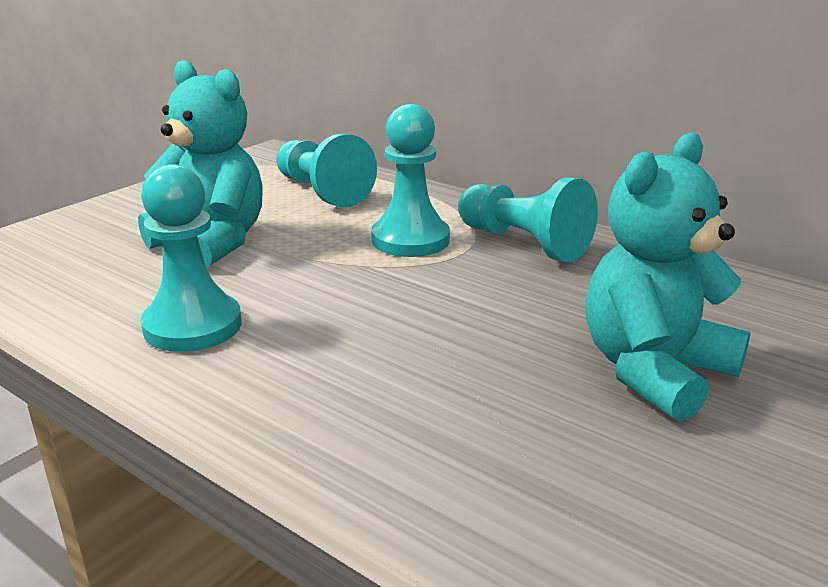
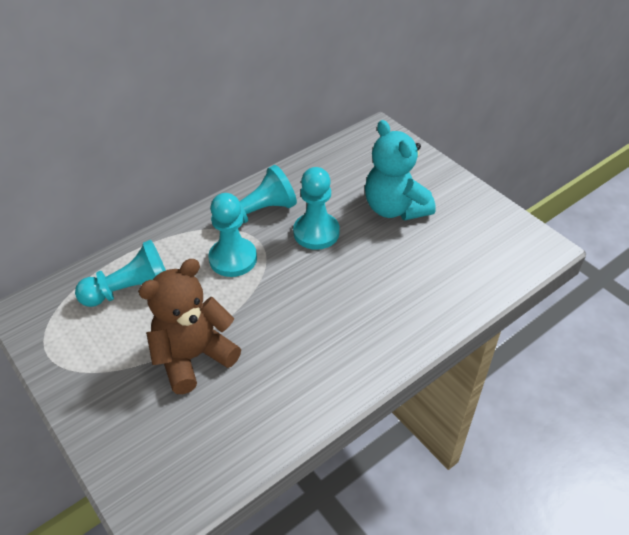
camera: 75 degrees left, 20 degrees up
(192, 326) = (306, 368): turquoise pawn -> turquoise pawn (316, 232)
(212, 243) = (193, 357): turquoise teddy bear -> brown teddy bear

